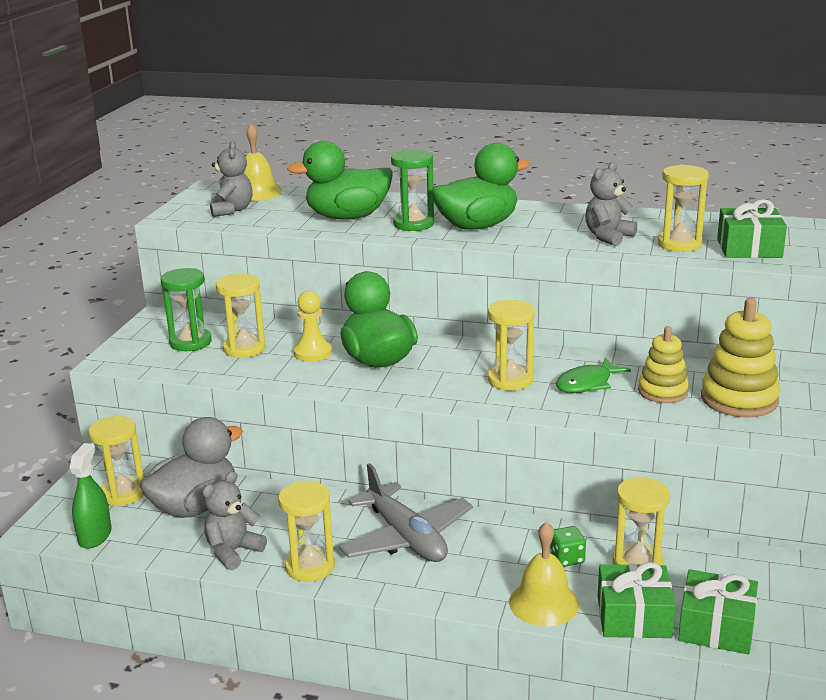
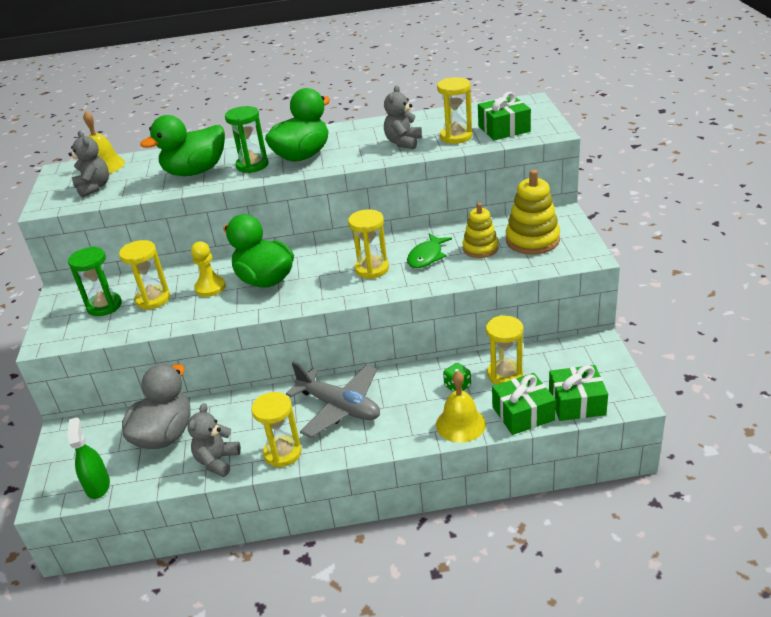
camera: 20 degrees left, 10 degrees up
(123, 494) = (99, 443): yellow hourglass -> none

